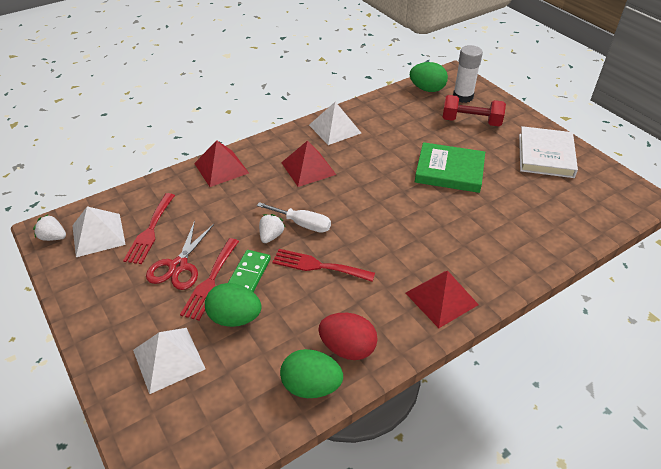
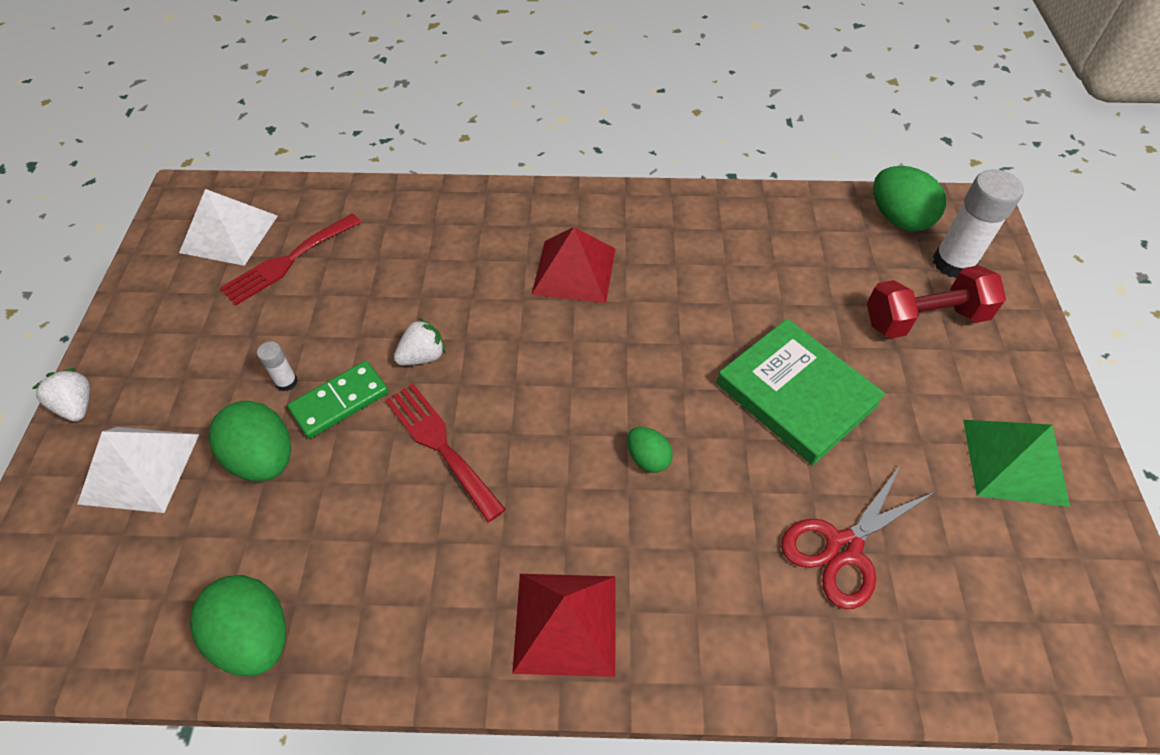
camera: 35 degrees right, 10 degrees up
(53, 237) = (182, 210): white strawberry -> white strawberry (77, 406)
(178, 266) = (272, 334): red scissors -> red scissors (843, 548)
(210, 281) = (286, 382): red fork -> white glue stick
(221, 168) = (457, 209): red pyramid -> none
(302, 224) = (481, 361): white screwdriver -> none
(335, 129) = (675, 221): white pyramid -> none
(347, 348) = (355, 610): red egg -> none
(414, 223) = (647, 458): none -> green egg
(471, 122) = (924, 319): red dumbbell -> red dumbbell turned 60 degrees counterclockwise
(546, 155) = (1014, 461): white book -> green pyramid

